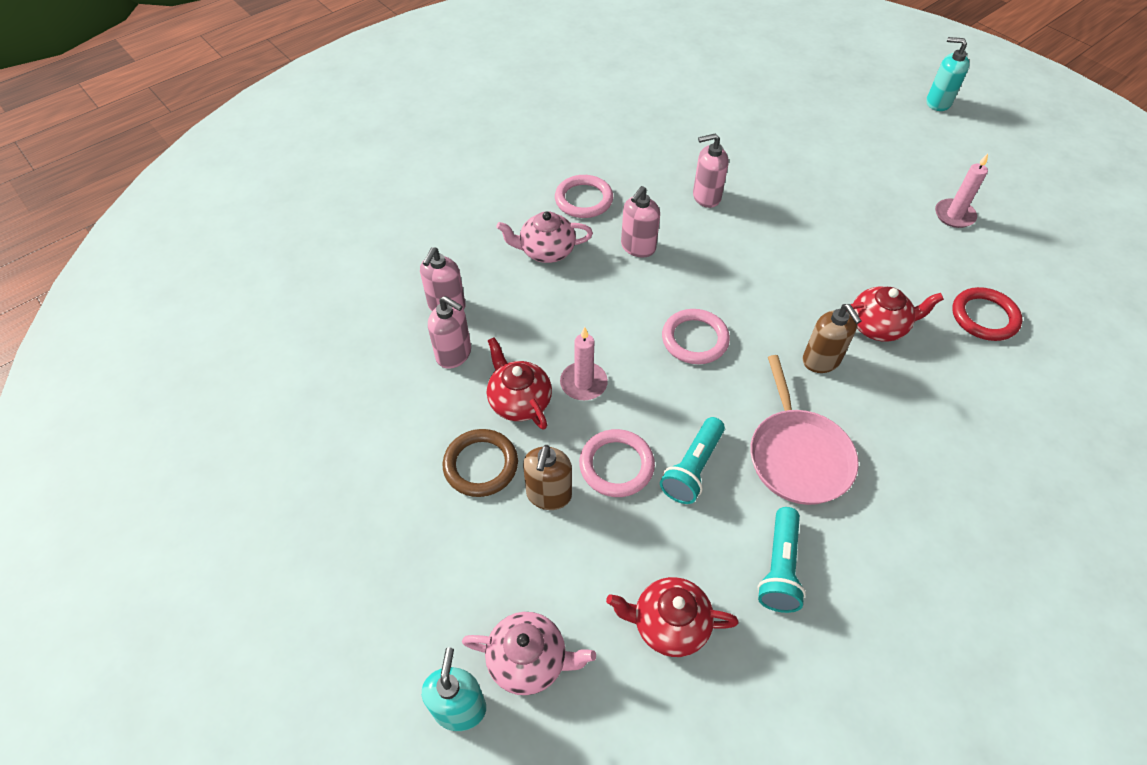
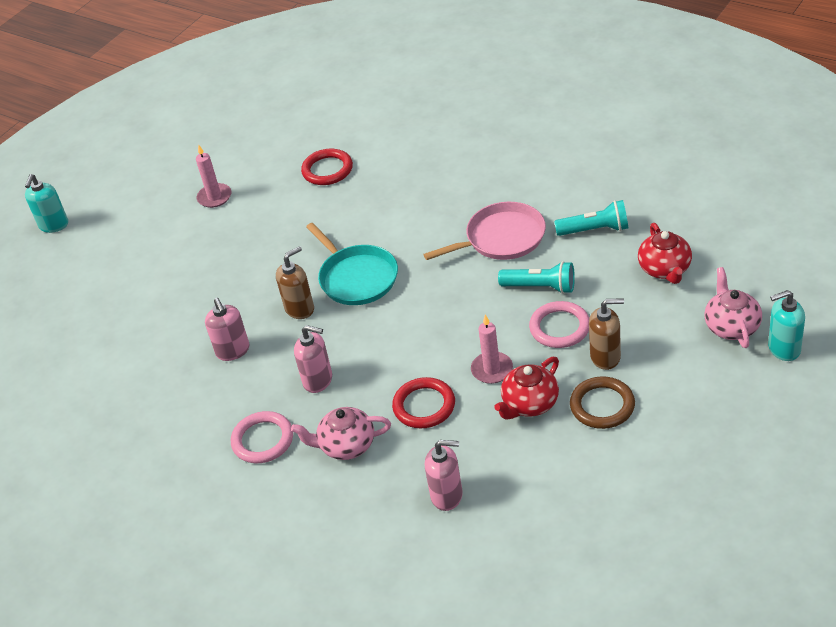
camera: 100 degrees left, 10 degrees down
(454, 354) = (501, 467): pink soap dispenser -> none
(546, 251) = (346, 445): pink teapot -> pink teapot turned 105 degrees clockwise
(563, 316) = (424, 406): none -> red ring
(695, 339) = (415, 316): pink ring -> none
(776, 304) = (356, 277): none -> turquoise pan
(821, 361) = (407, 242): brown soap dispenser -> brown soap dispenser (300, 309)
(878, 326) = (358, 219): red teapot -> none

